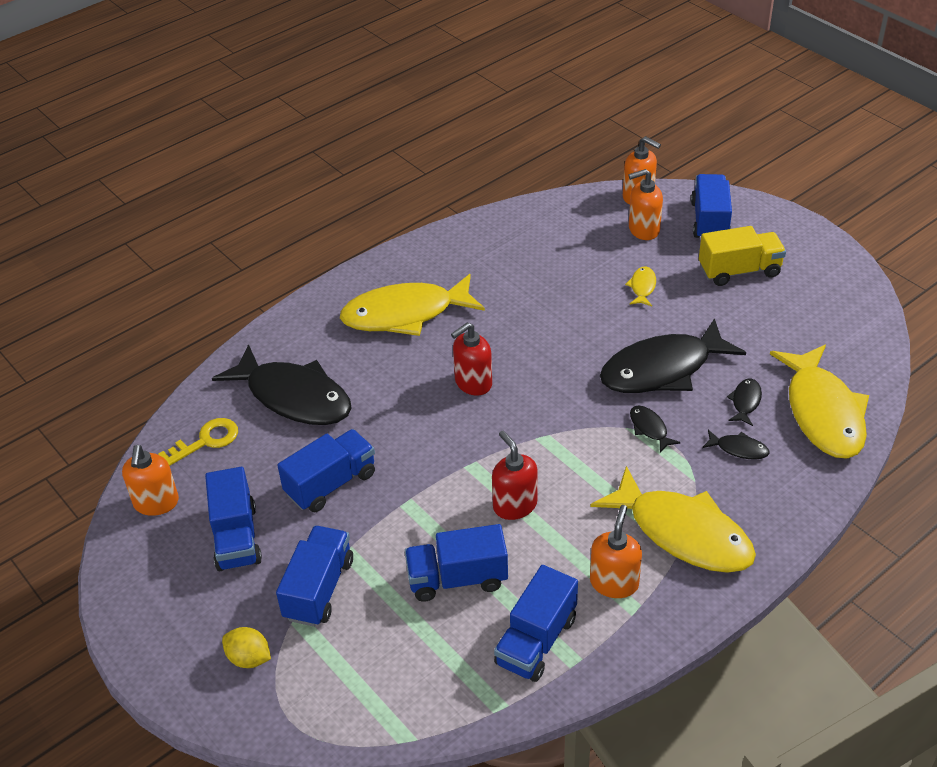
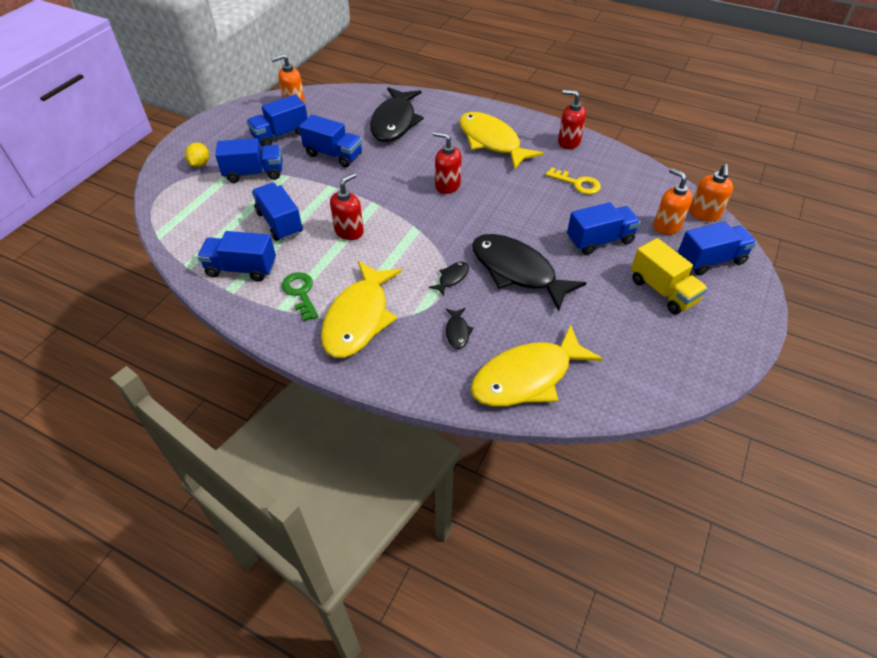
camera: 65 degrees right, 5 degrees up
(206, 441) = (345, 104): yellow key -> yellow key (577, 183)
(450, 248) = (568, 142): none -> red soap dispenser
(614, 582) = (300, 293): orange soap dispenser -> green key
(642, 287) = (599, 240): yellow fish -> blue truck
(745, 402) = (511, 325): black fish -> none

